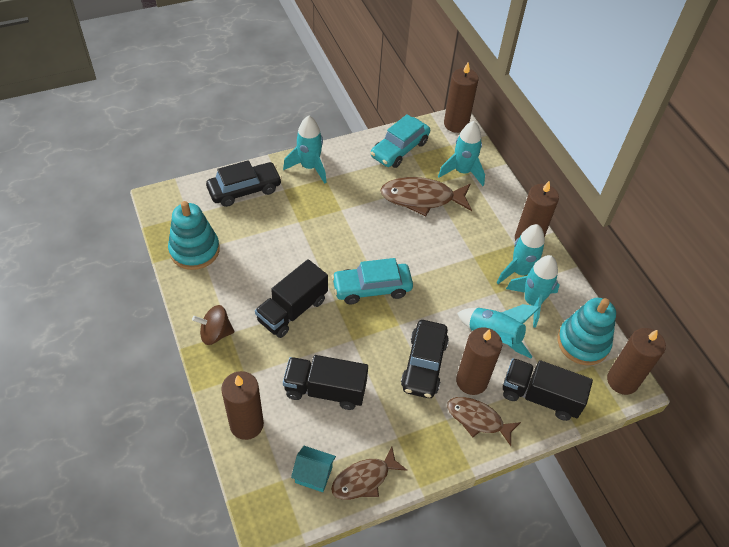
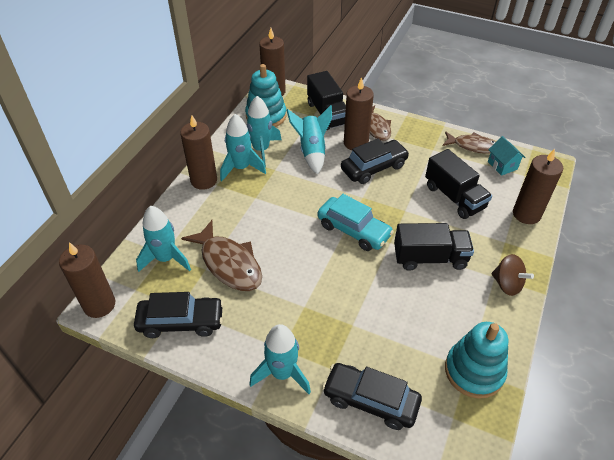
camera: 130 degrees left, 5 degrees down
(399, 149) = (181, 322): turquoise car -> black car

